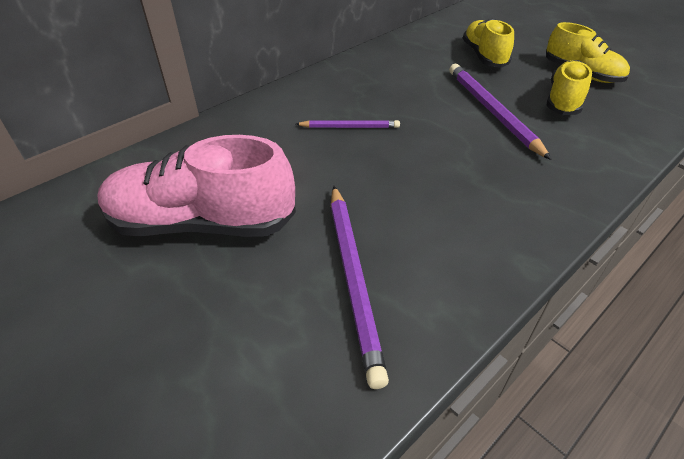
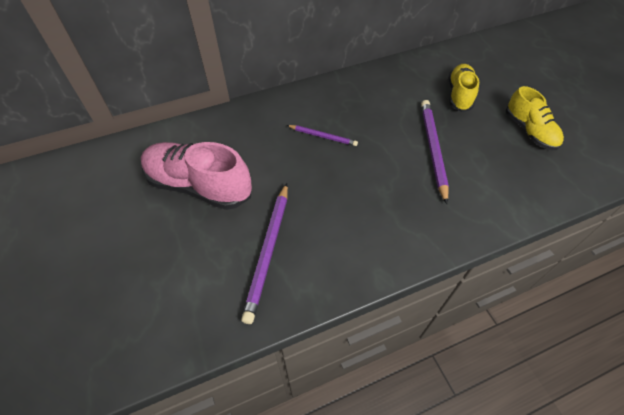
camera: 20 degrees right, 10 degrees up
(564, 100) = (496, 153): yellow shoe -> none

